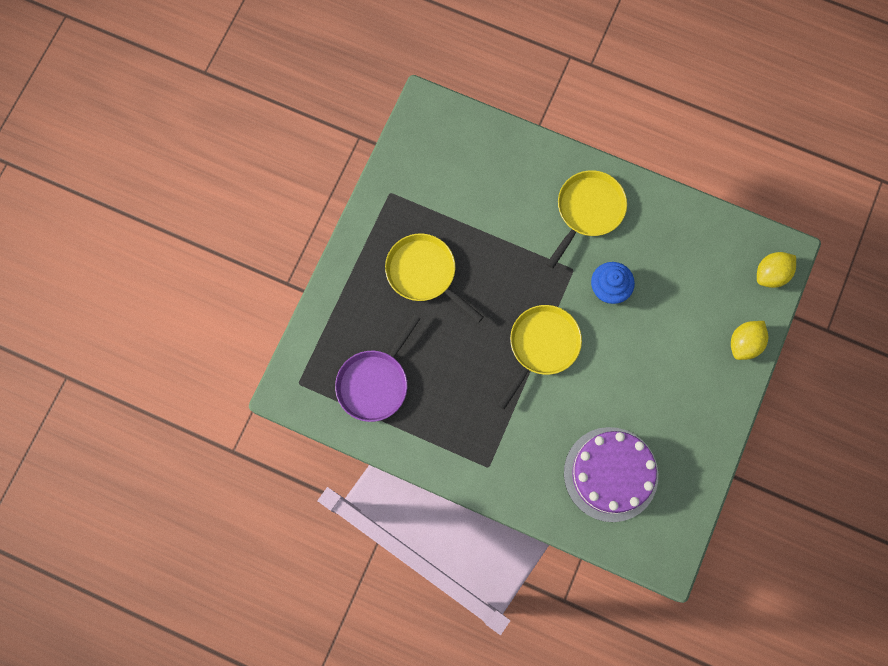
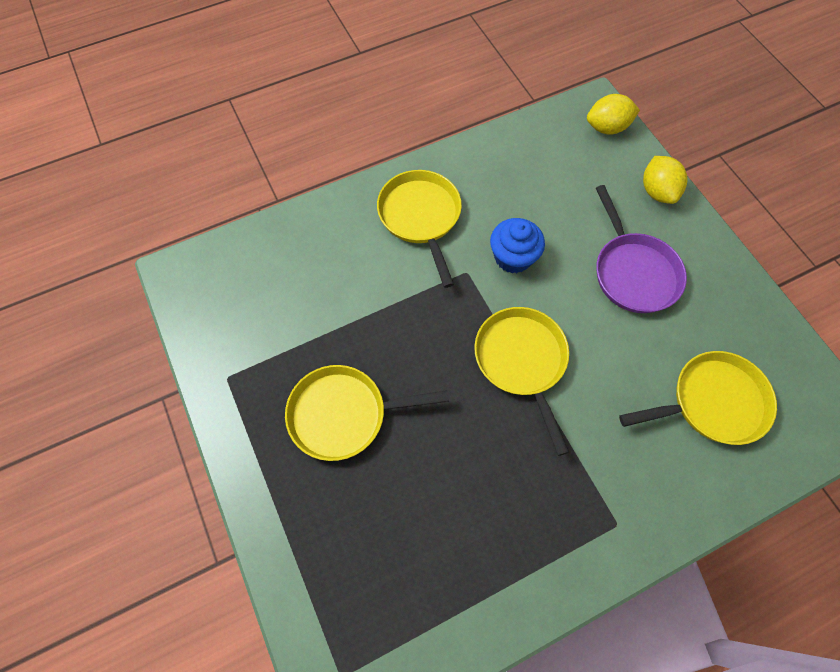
camera: 50 degrees left, 10 degrees down
(375, 382) = (419, 575): purple pan -> purple pan (633, 272)
(610, 474) = (711, 402): purple cake -> yellow pan
(771, 274) = (607, 128): yellow lemon -> yellow lemon turned 75 degrees clockwise

